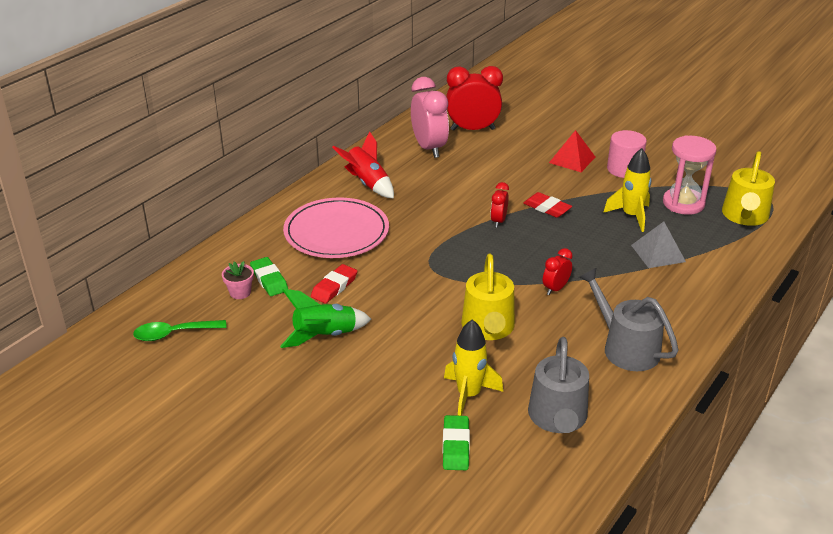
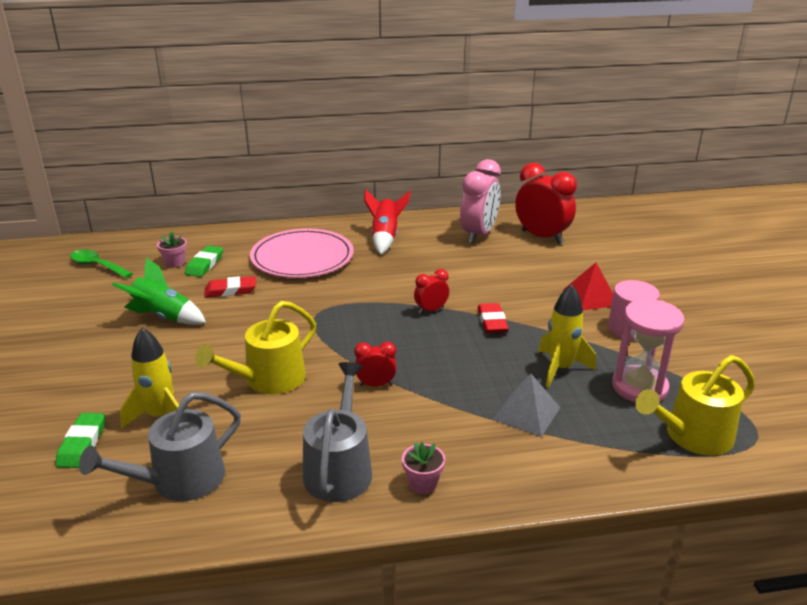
camera: 45 degrees right, 5 degrees down
(455, 446) = (82, 444): green eraser -> green eraser turned 45 degrees counterclockwise
(677, 325) = (423, 483): none -> pink flower pot

